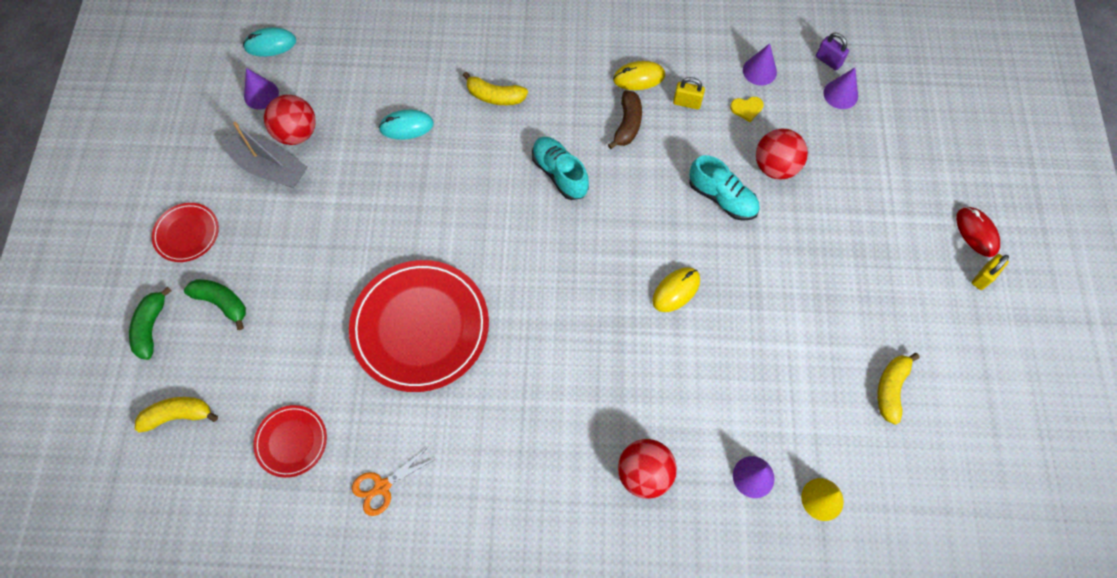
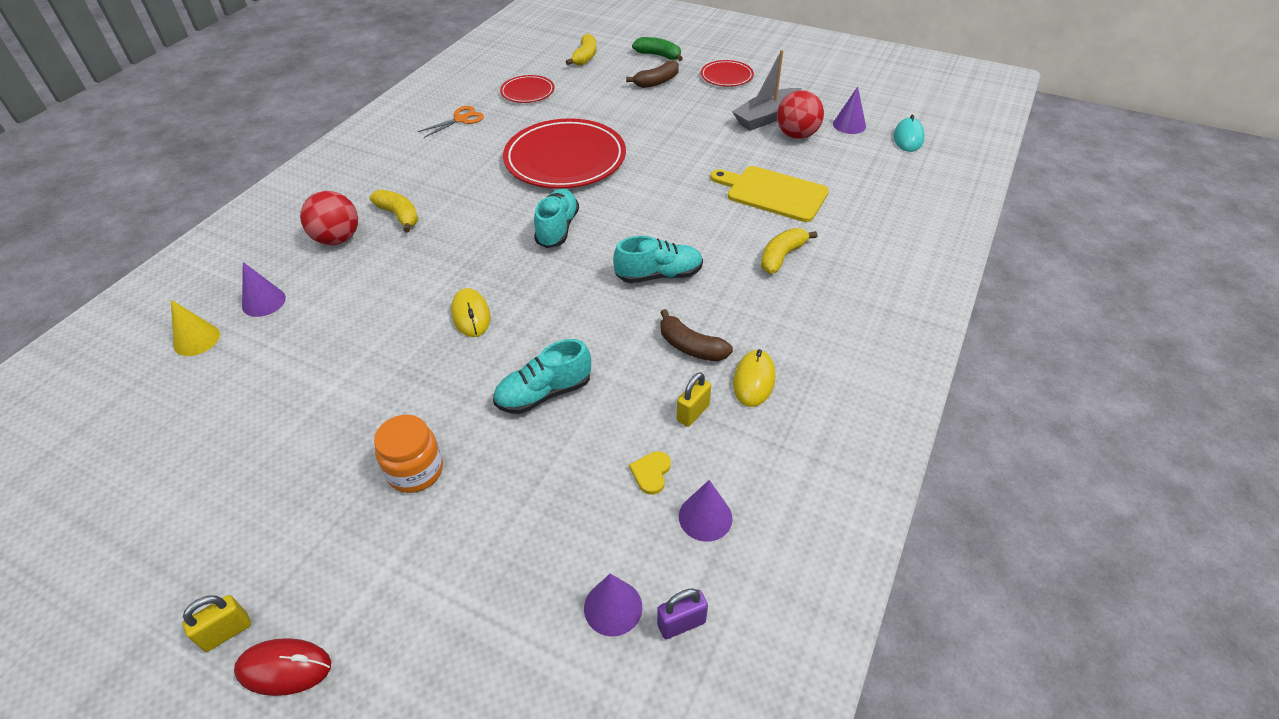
camera: 115 degrees right, 20 degrees down
(222, 302) = (657, 82): green banana -> brown banana
(382, 486) = (460, 119): orange scissors -> orange scissors turned 60 degrees clockwise
(406, 126) = (773, 193): turquoise mouse -> yellow cutting board
(536, 279) = (557, 228): none -> turquoise shoe
(775, 167) = (549, 465): red ball -> none
(828, 243) = (415, 471): none -> orange jar
(890, 389) = (219, 444): yellow banana -> yellow banana (399, 215)
(983, 277) = (226, 632): yellow padlock -> yellow padlock turned 75 degrees clockwise

